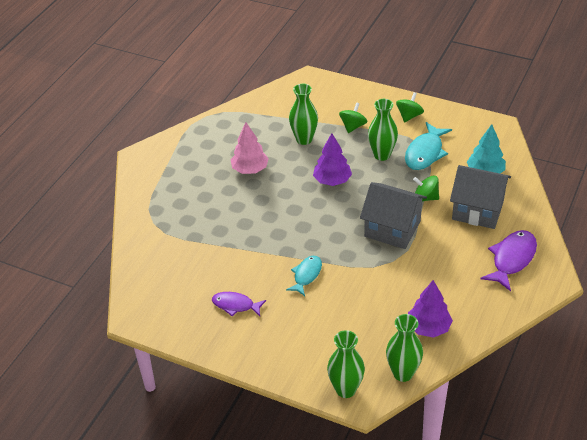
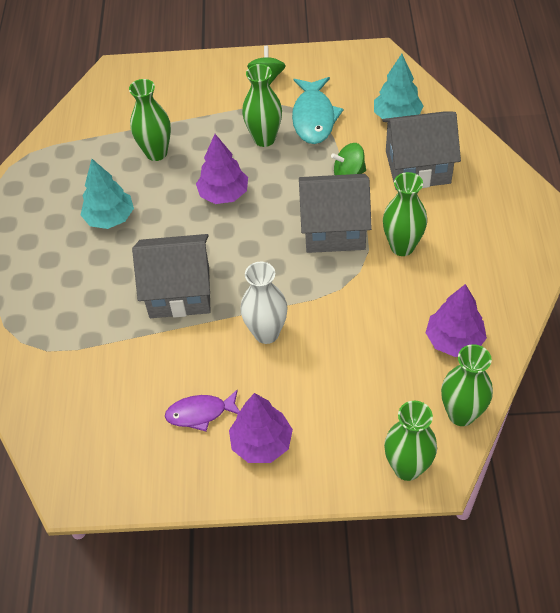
camera: 25 degrees left, 10 degrees up
(250, 169) = (110, 218): pink tree -> turquoise tree
(262, 337) = (261, 443): none -> purple tree
(266, 229) = (179, 291): none -> grey house
(306, 275) = (266, 333): turquoise fish -> white vase
(353, 126) = (207, 115): green spinning top -> none
(432, 256) = (402, 246): none -> green vase
(512, 259) = (493, 213): purple fish -> none

